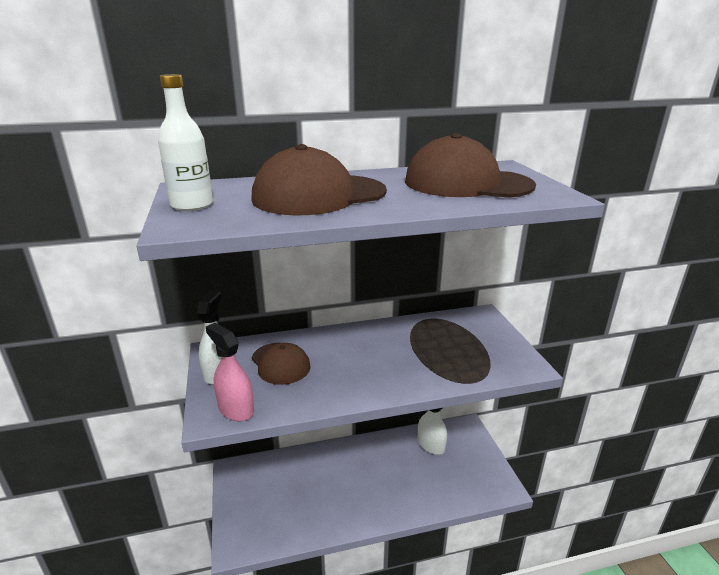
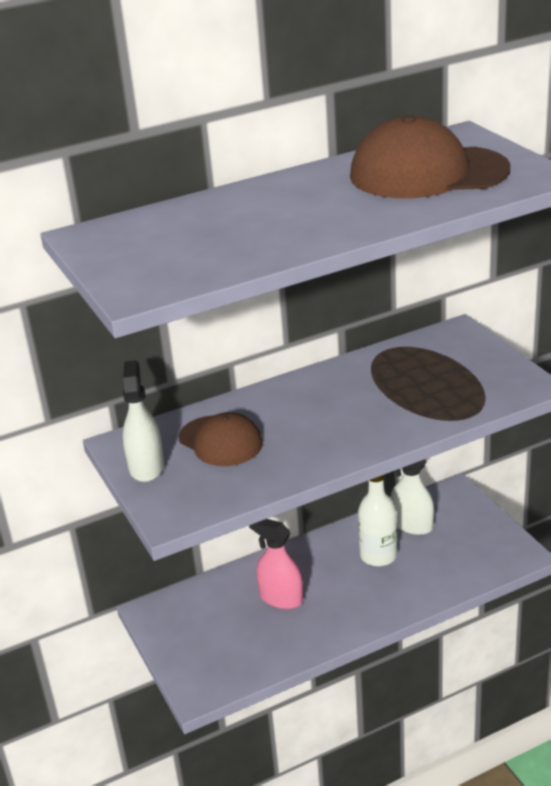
camera: 10 degrees left, 5 degrees up
(192, 205) = (121, 260): white bottle -> white bottle (378, 556)
(236, 409) = (195, 502): pink spray bottle -> pink spray bottle (281, 598)
(319, 195) = (261, 220): brown cap -> none

